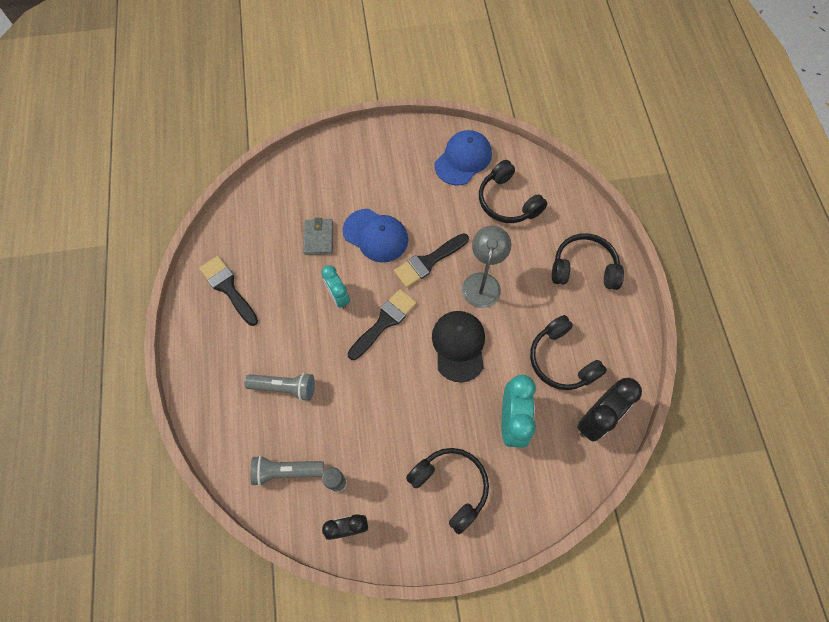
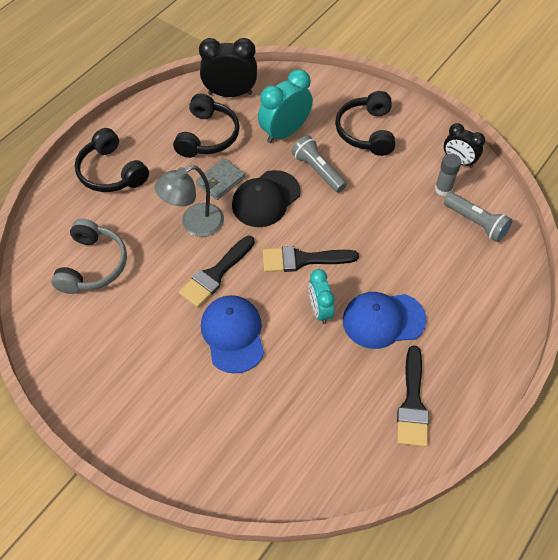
camera: 135 degrees left, 10 degrees down
(284, 387) = (430, 277): grey flashlight -> grey flashlight (318, 170)
(318, 238) = (285, 377): grey wallet -> grey wallet (220, 181)
(338, 297) = (320, 310): turquoise clock -> turquoise clock turned 150 degrees clockwise
(428, 261) = (215, 274): black brush -> black brush turned 120 degrees clockwise
(463, 159) = (75, 335): blue cap -> blue cap (383, 320)
(507, 201) = (92, 265): black headphones -> grey headphones

